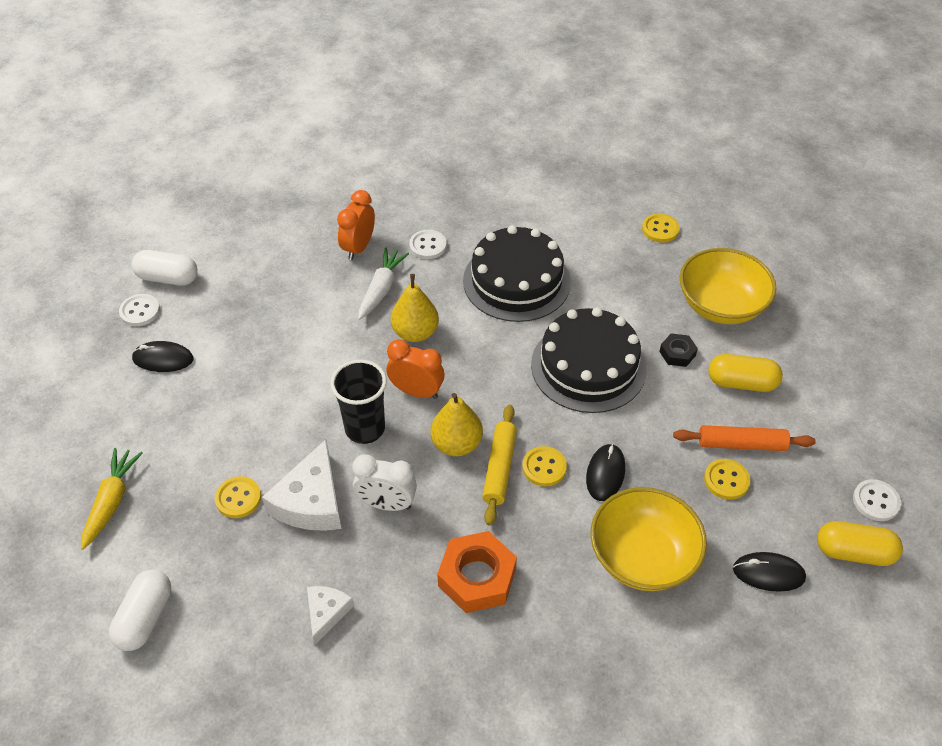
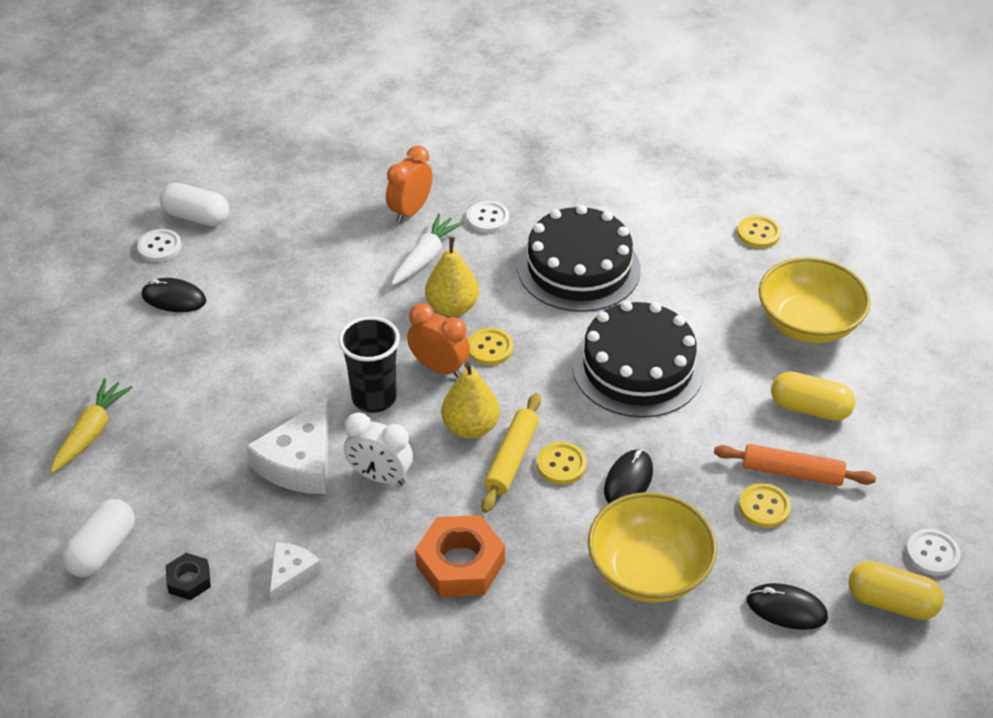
camera: 10 degrees right, 5 degrees down
(238, 498) = (223, 448): yellow button -> yellow button (490, 348)
(677, 353) = (743, 368): black nut -> black nut (189, 580)

